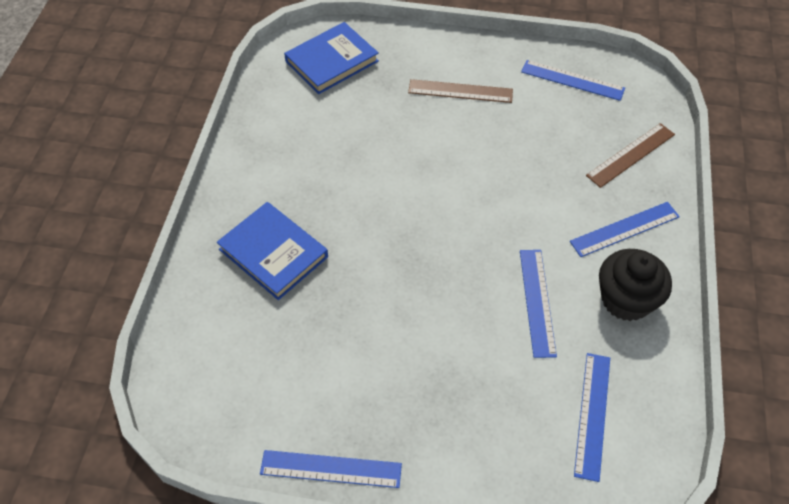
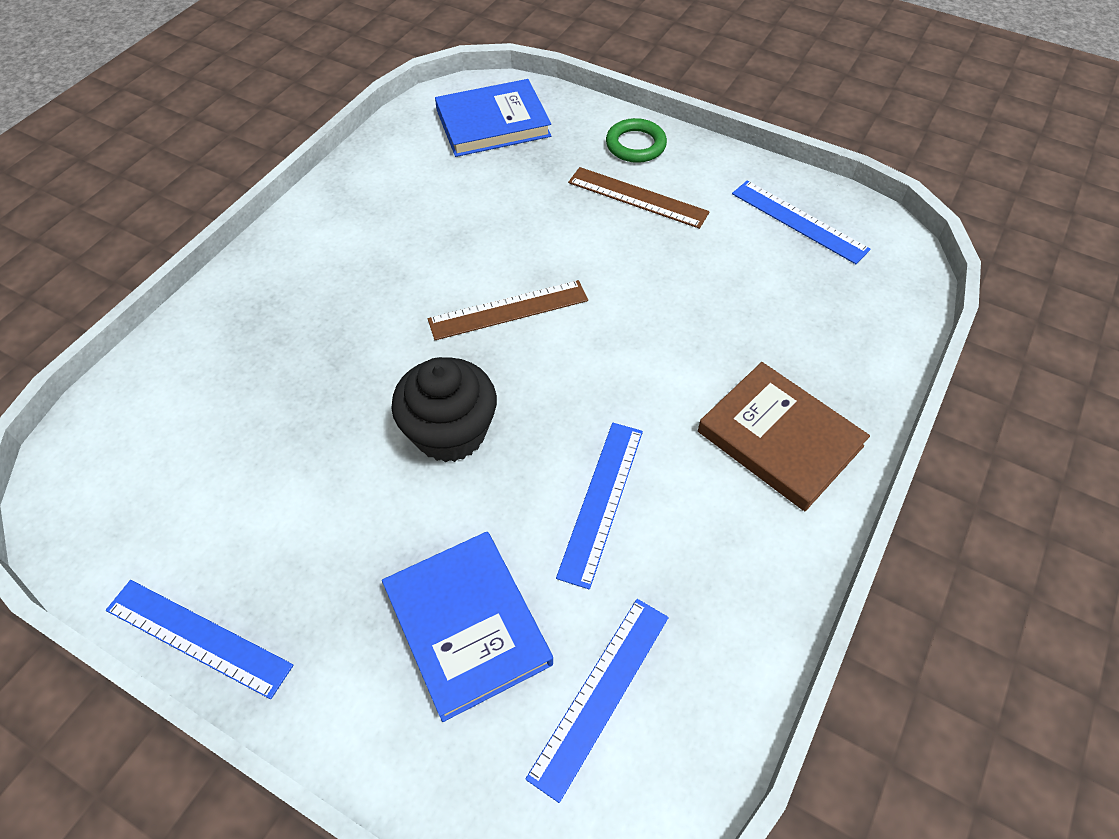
camera: 20 degrees right, 0 degrees up
(273, 253) = (291, 330): blue book -> blue book (467, 626)
(440, 52) = (635, 145): none -> green ring
(624, 229) = (779, 439): blue ruler -> brown book
(626, 299) = (733, 540): black cupcake -> black cupcake (450, 432)
(631, 155) = (837, 340): brown ruler -> brown ruler (508, 310)

